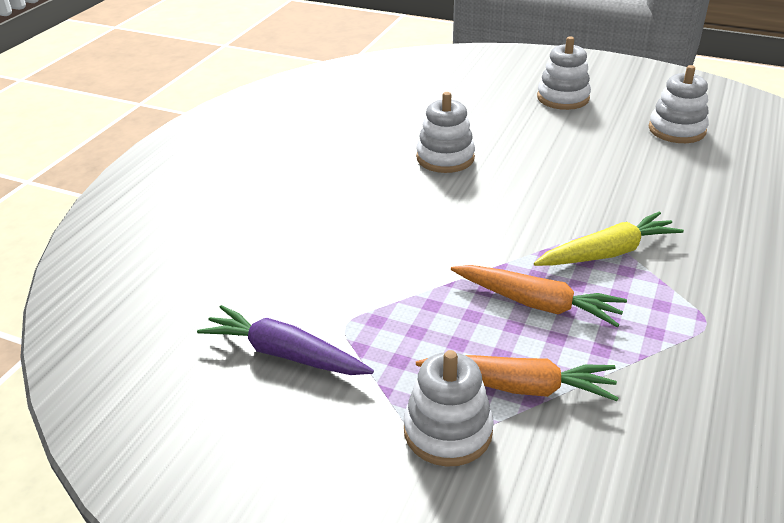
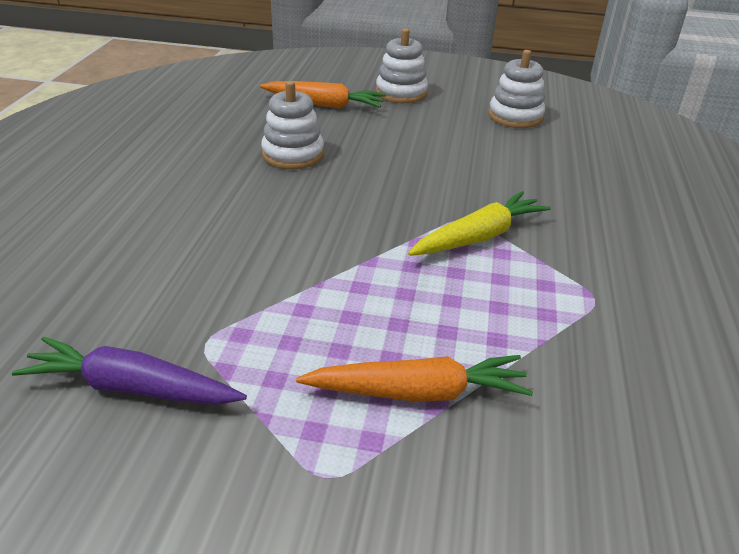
camera: 15 degrees left, 0 degrees up
(447, 431) = (346, 458): white stacking toy -> none
(537, 304) = (419, 296): orange carrot -> orange carrot (324, 104)

